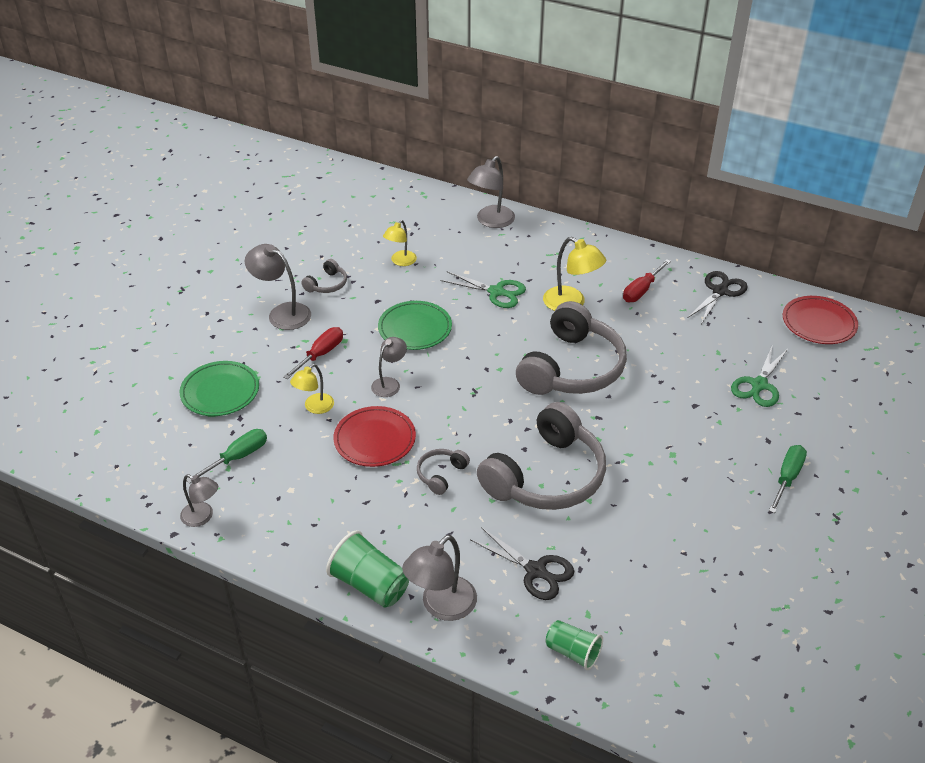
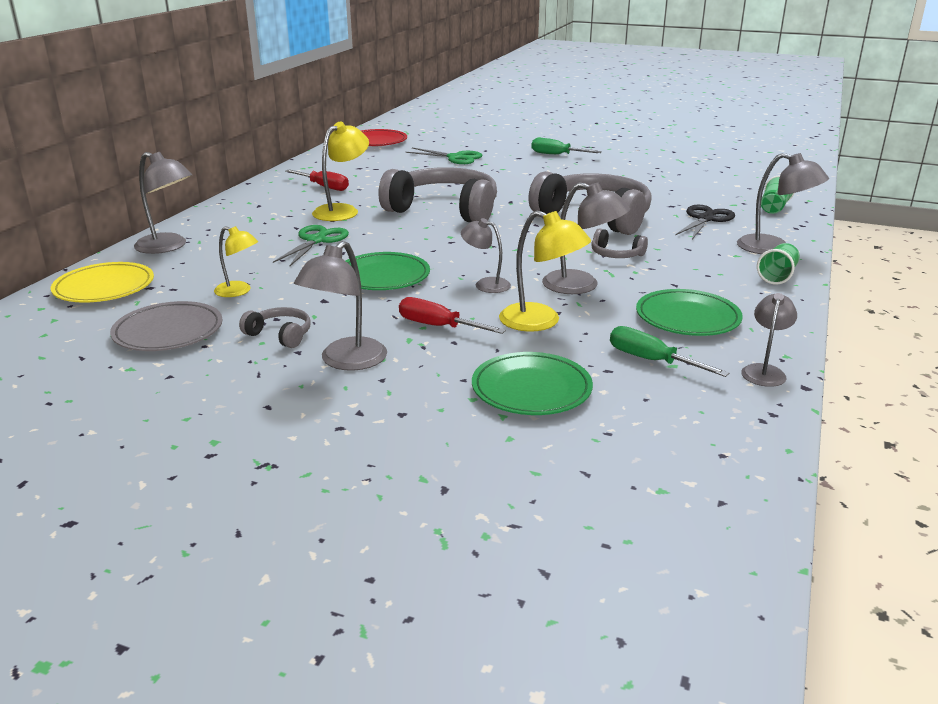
camera: 95 degrees left, 15 degrees down
(299, 494) = (687, 318): none -> green plate
(314, 407) = (541, 322): yellow lamp -> yellow lamp, size x1.57
(344, 240) = (168, 332): none -> grey plate
(370, 585) = (777, 276): green cup -> green cup, size x0.66
(375, 439) = (581, 286): red plate -> grey lamp
(418, 206) = (104, 287): none -> yellow plate
(720, 291) = (330, 164): black scissors -> none

